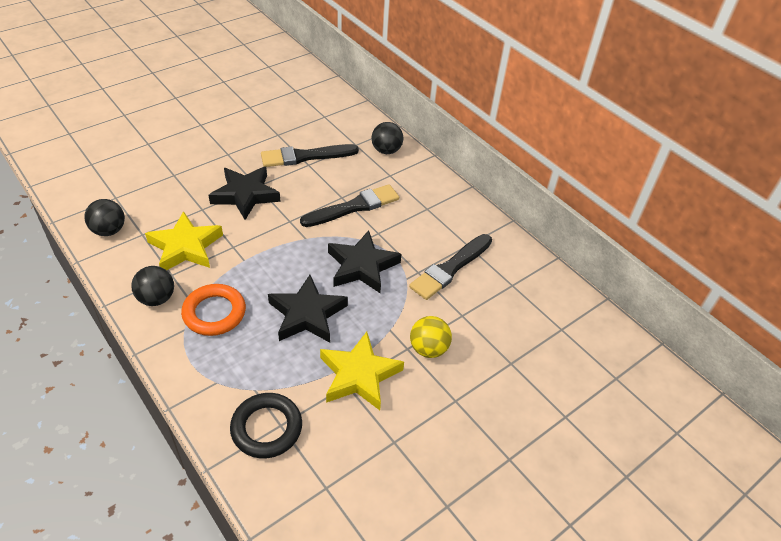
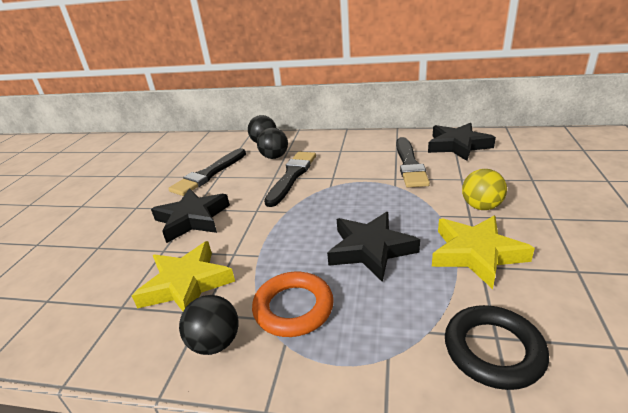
camera: 35 degrees left, 15 degrees down
(109, 230) = (73, 330): black ball -> black ball (274, 157)
(362, 266) = (355, 198): black star -> black star (457, 145)

